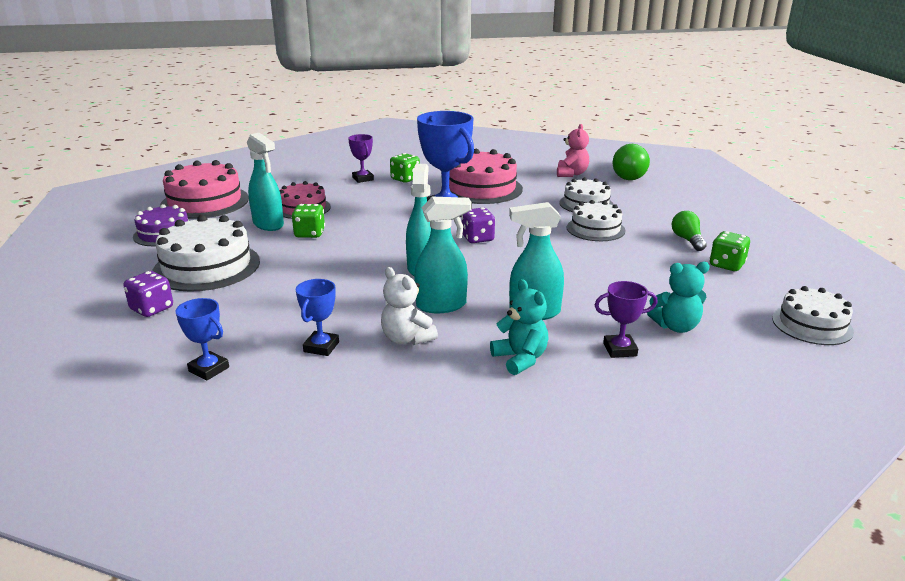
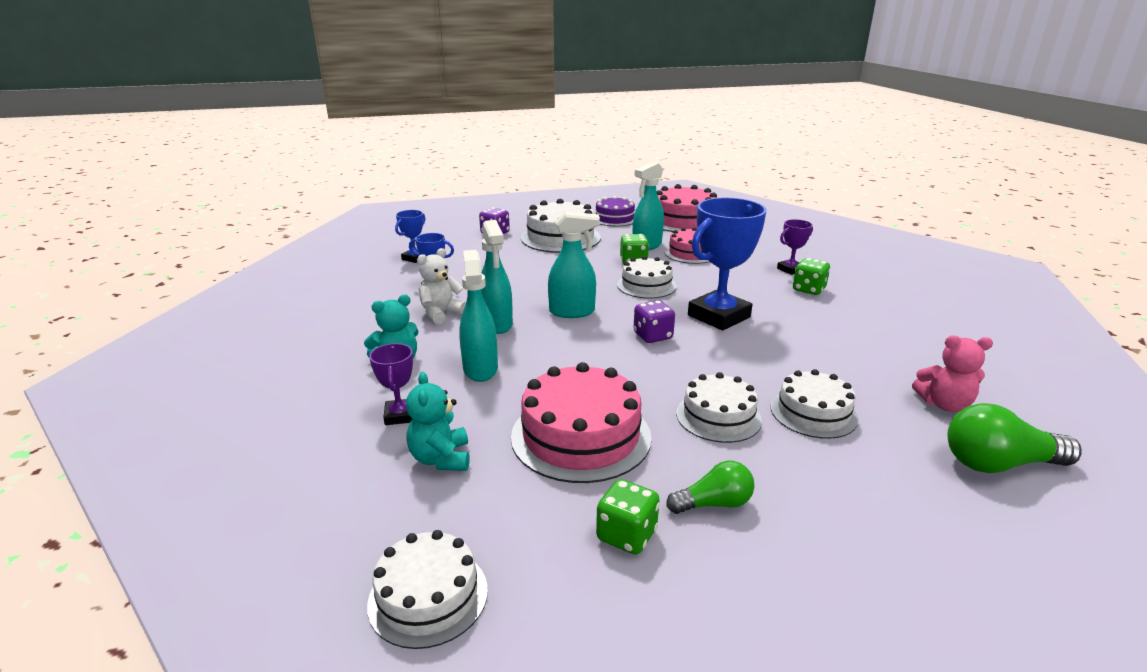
camera: 85 degrees right, 0 degrees up
(372, 233) = (646, 285): none -> white cake
(481, 188) = (814, 334): pink cake -> pink cake (581, 436)

